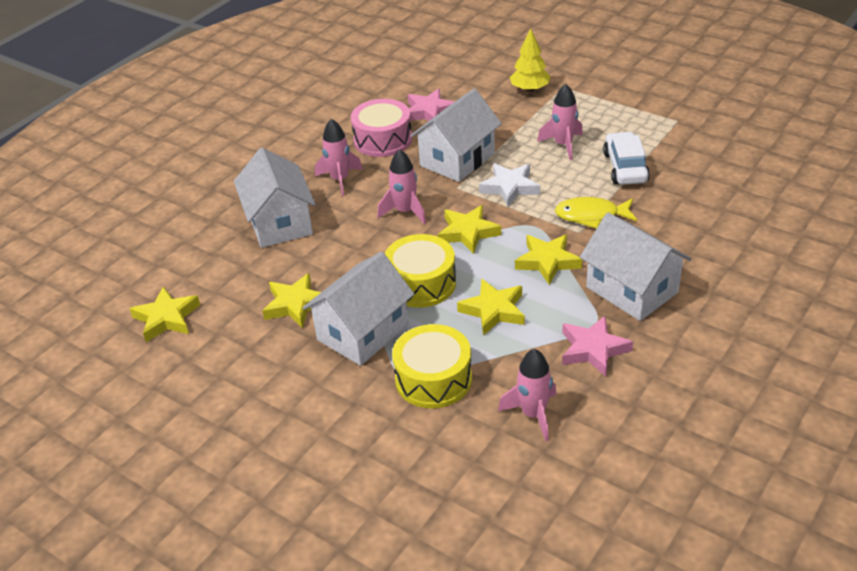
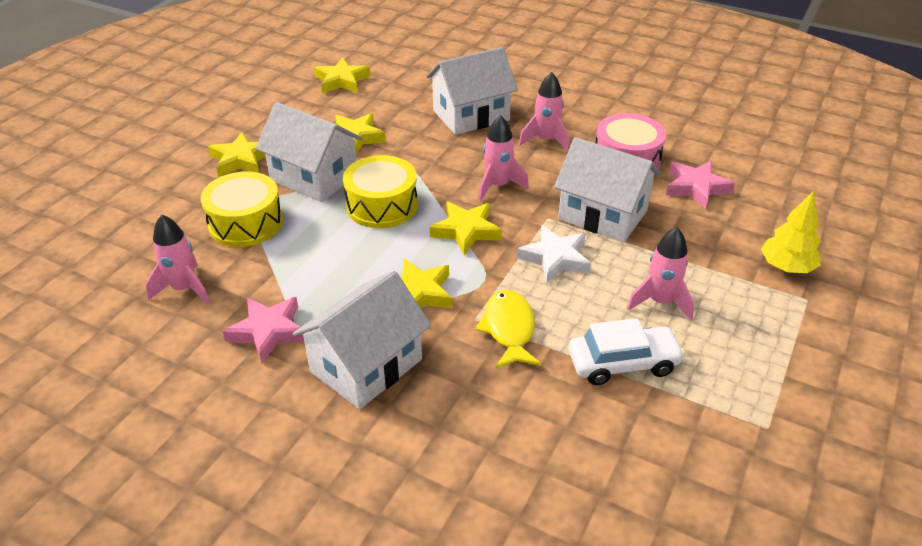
camera: 80 degrees right, 0 degrees up
(494, 310) = (337, 256): yellow star -> yellow star (241, 160)

